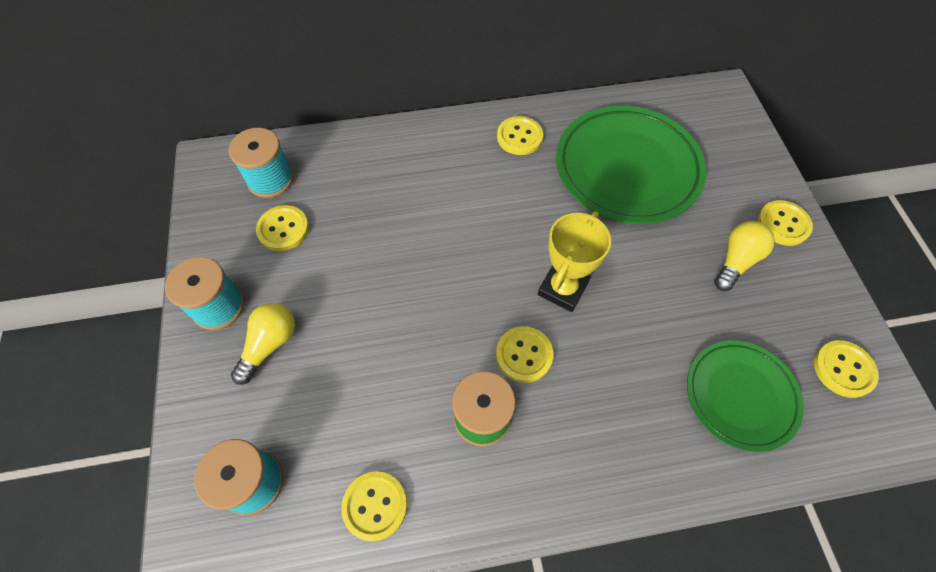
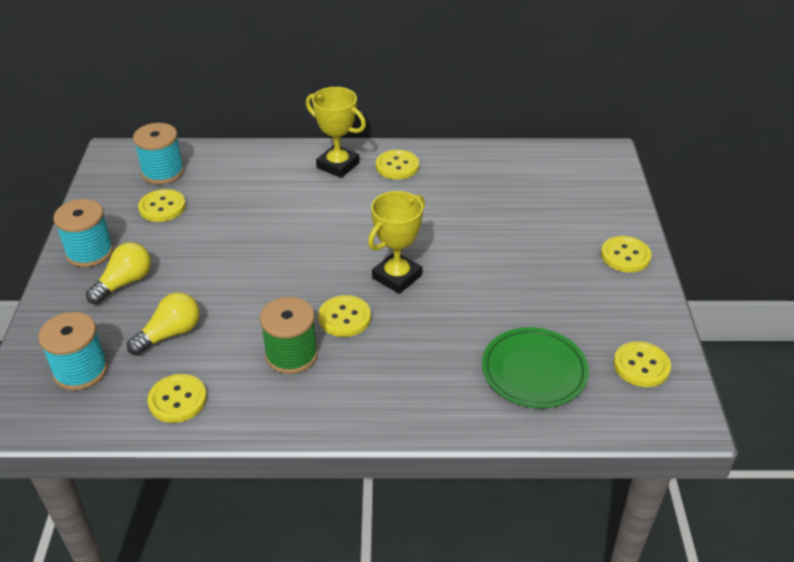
camera: 10 degrees right, 20 degrees down
(457, 144) = (338, 165): none -> yellow trophy
(627, 169) = (490, 199): green plate -> none
(736, 261) = (568, 277): yellow light bulb -> yellow light bulb (170, 334)

